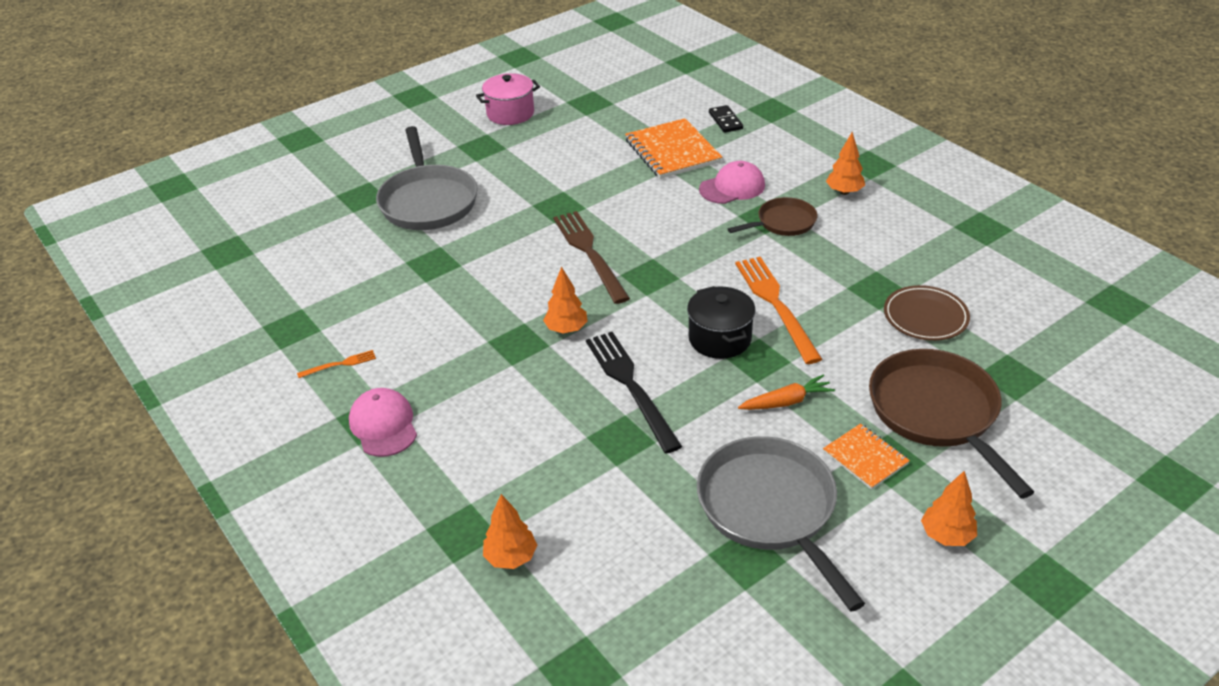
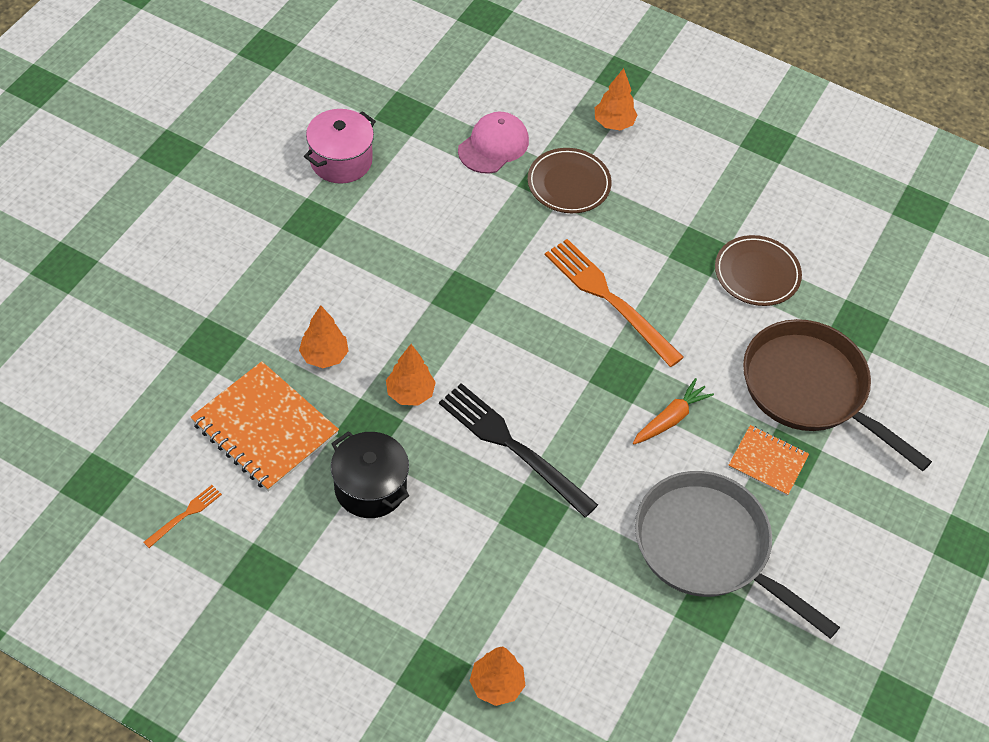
camera: 30 degrees left, 15 degrees up
(383, 425) = (281, 577): pink cap -> none
(428, 201) = (152, 253): grey pan -> none
(510, 113) = (178, 88): pink pot -> pink pot (341, 160)
(589, 253) = (383, 281): brown fork -> none
(672, 151) = (402, 106): orange notebook -> orange notebook (265, 428)
(720, 338) = (573, 359): black pot -> black pot (370, 487)
(725, 121) = (441, 44): black domino -> none
(783, 222) = (568, 184): brown pan -> brown plate
(946, 536) = (867, 524): orange tree -> orange tree (324, 356)

